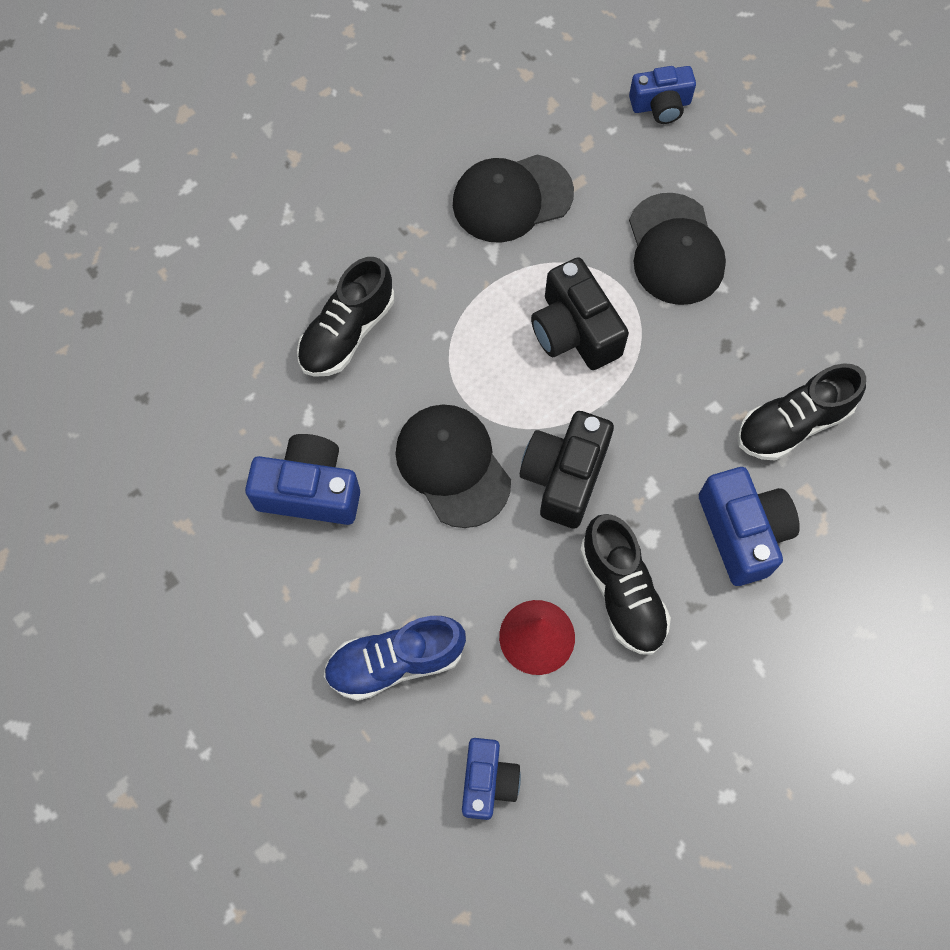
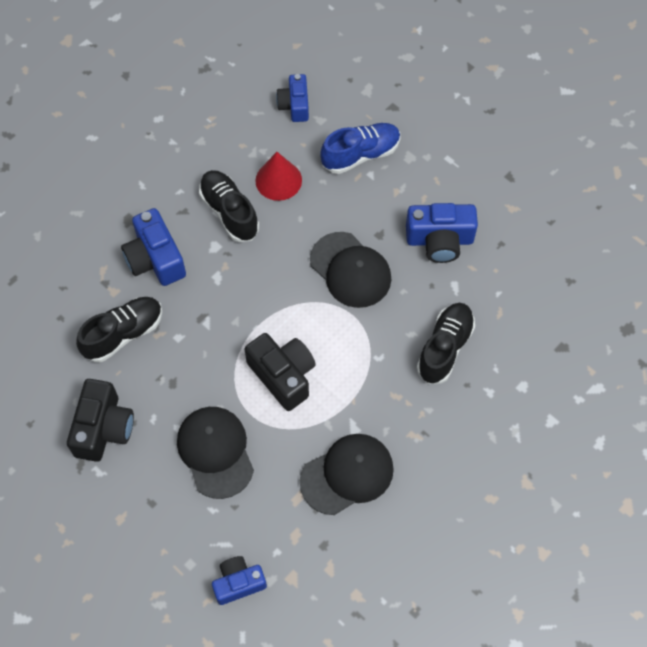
camera: 170 degrees right, 5 degrees down
(564, 476) = (275, 275): black camera -> black camera (103, 428)

